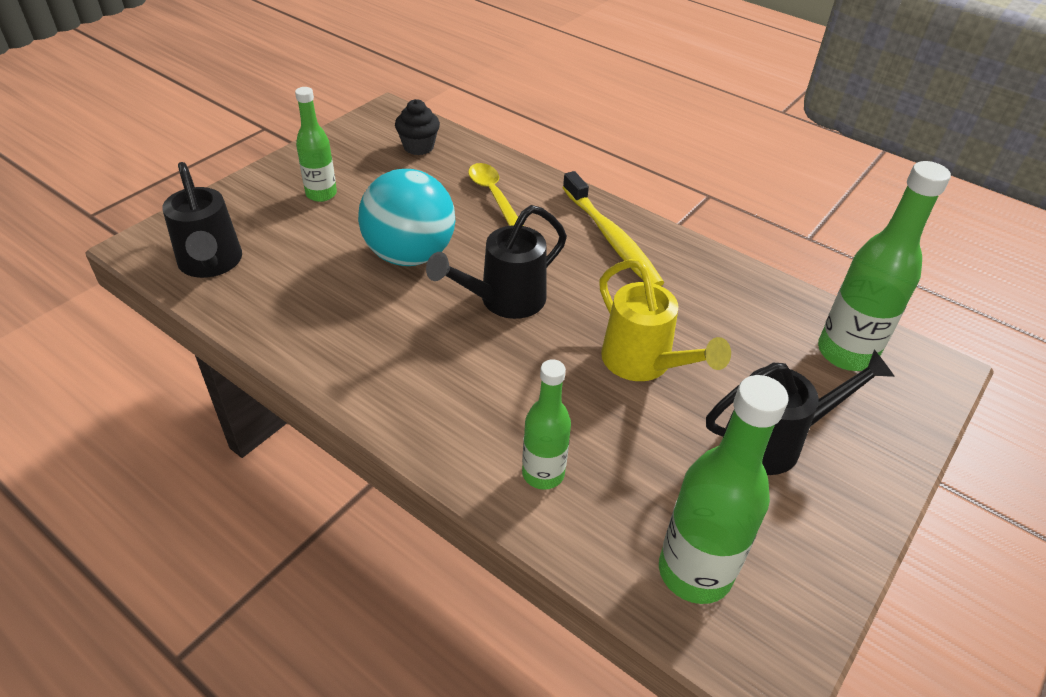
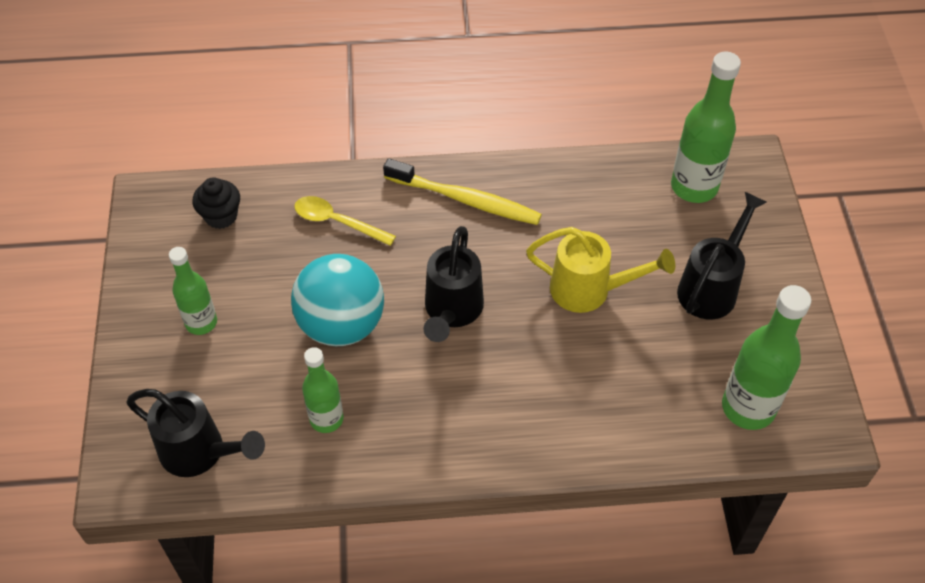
camera: 40 degrees left, 10 degrees up
(543, 473) = (612, 417): green bottle -> green bottle (326, 419)

